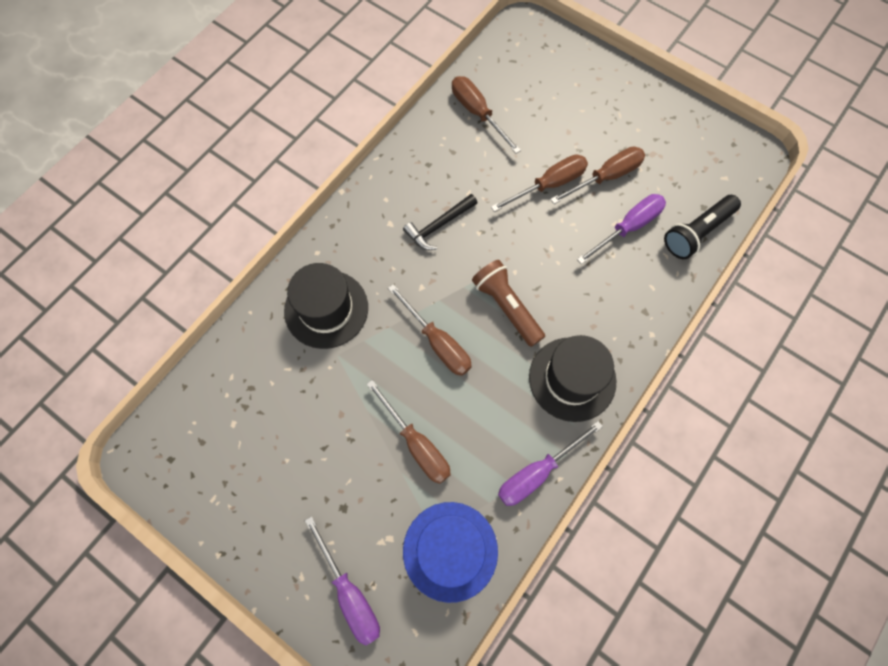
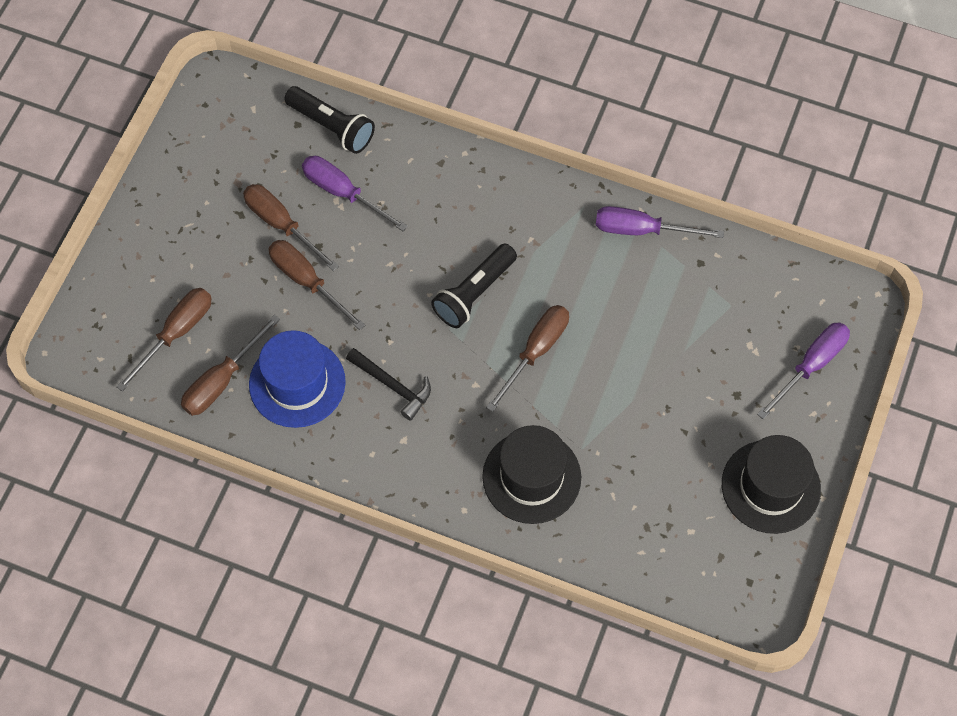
camera: 105 degrees left, 5 degrees down
(416, 444) = (651, 344): brown screwdriver -> brown screwdriver (176, 333)
(450, 551) = (741, 289): blue hat -> blue hat (297, 383)
(507, 307) = (474, 293): brown flashlight -> black flashlight
(537, 472) = (642, 230): purple screwdriver -> purple screwdriver turned 150 degrees clockwise
(572, 379) = (536, 216): black hat -> black hat (770, 486)

